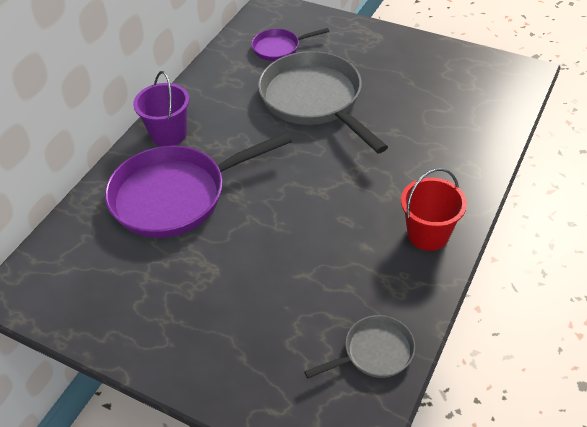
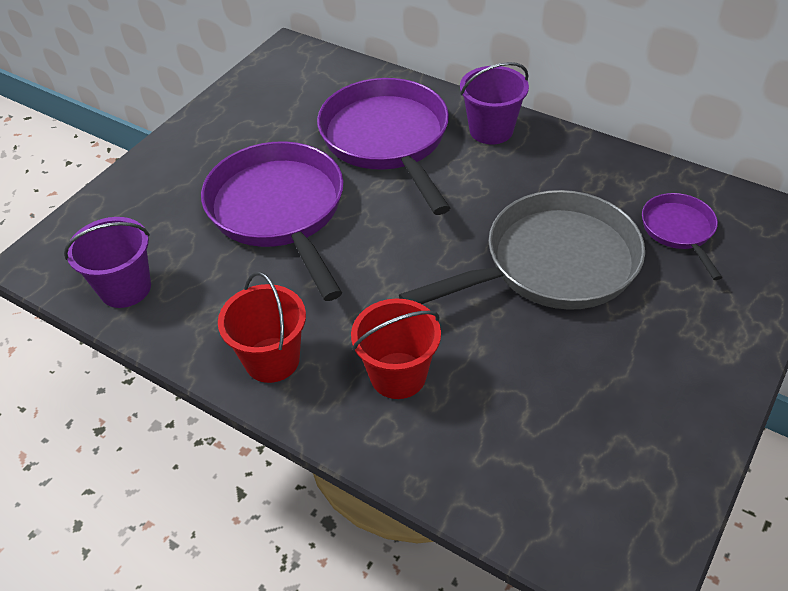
camera: 95 degrees right, 0 degrees up
(269, 256) = (279, 211): none -> purple pan
(374, 352) = (125, 288): grey pan -> purple bucket
(425, 166) = (398, 375): none -> red bucket

